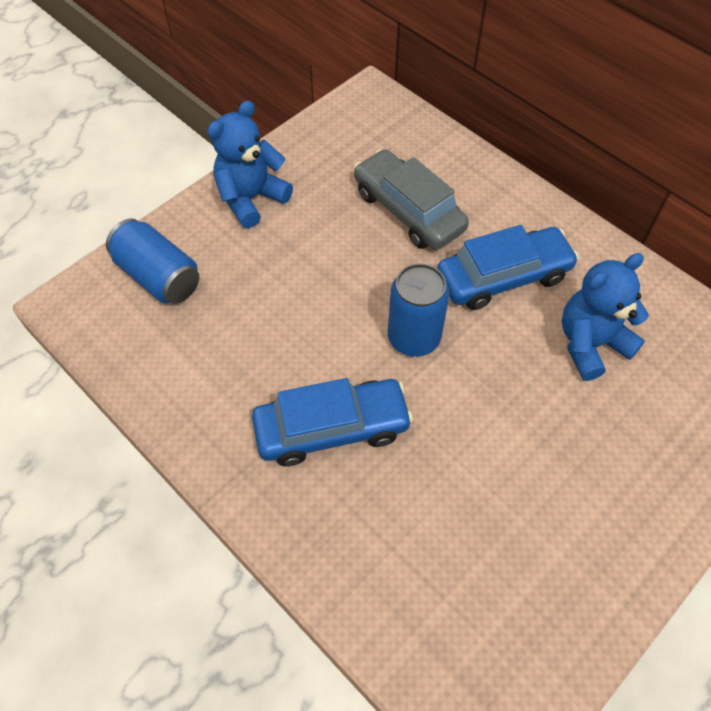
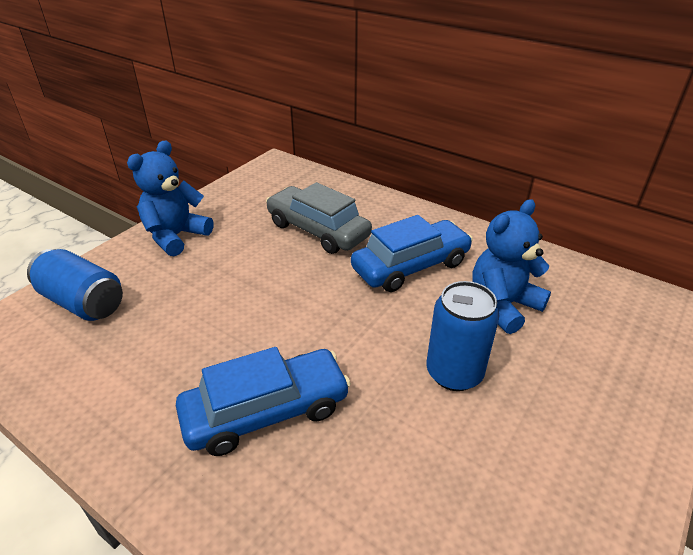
camera: 10 degrees left, 20 degrees down
(413, 338) = (339, 321): blue can -> blue can (454, 373)

